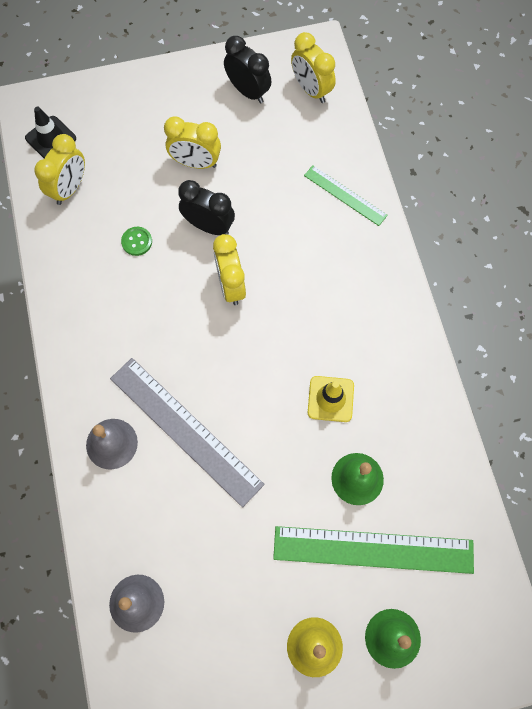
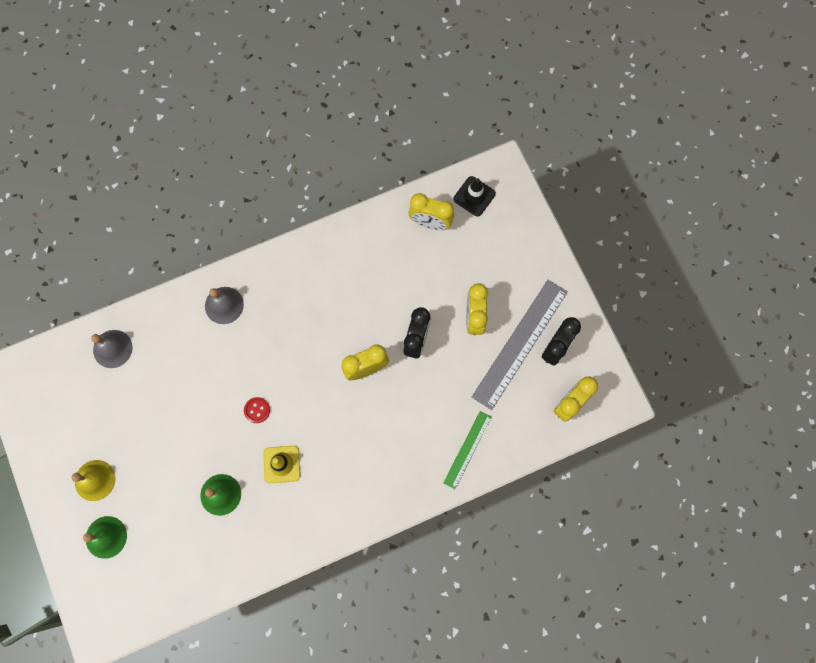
camera: 80 degrees right, 5 degrees up
(137, 242) = (392, 286): green button -> none
(185, 430) = (241, 357): grey ruler -> grey ruler (520, 344)
(258, 419) = (257, 410): none -> red button
(373, 549) = (168, 514): green ruler -> none

